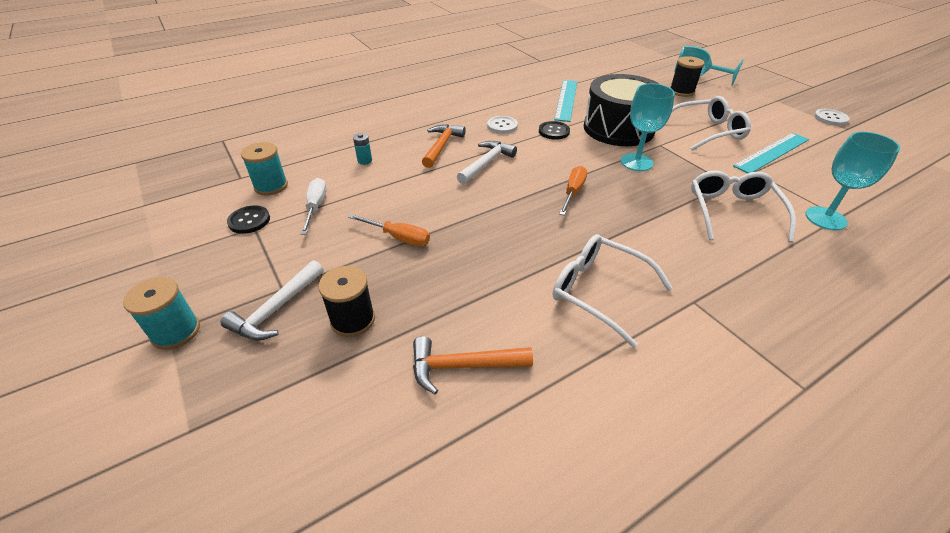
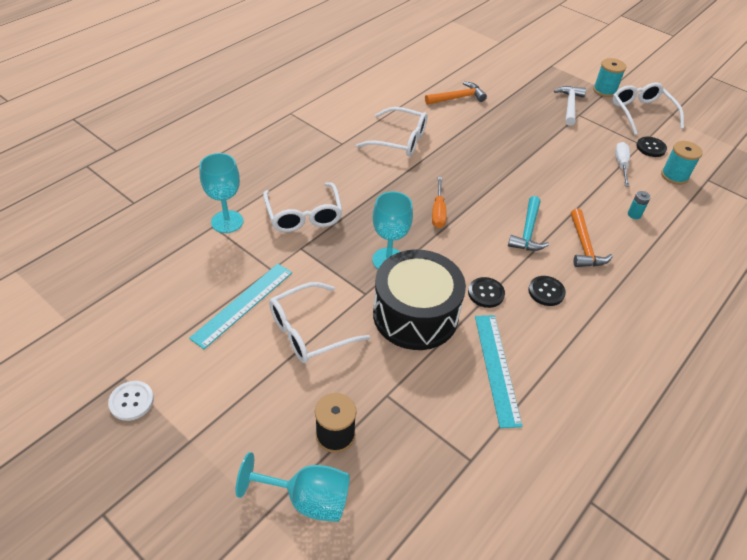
camera: 160 degrees right, 5 degrees up
(182, 274) = (641, 113): none -> white glasses
(316, 207) = (621, 165): white screwdriver -> white screwdriver turned 150 degrees counterclockwise
(353, 320) = (526, 107): black spool -> none
(398, 237) = (542, 152): orange screwdriver -> none
(486, 163) = (528, 231): white hammer -> turquoise hammer
(502, 126) = (546, 292): white button -> black button

